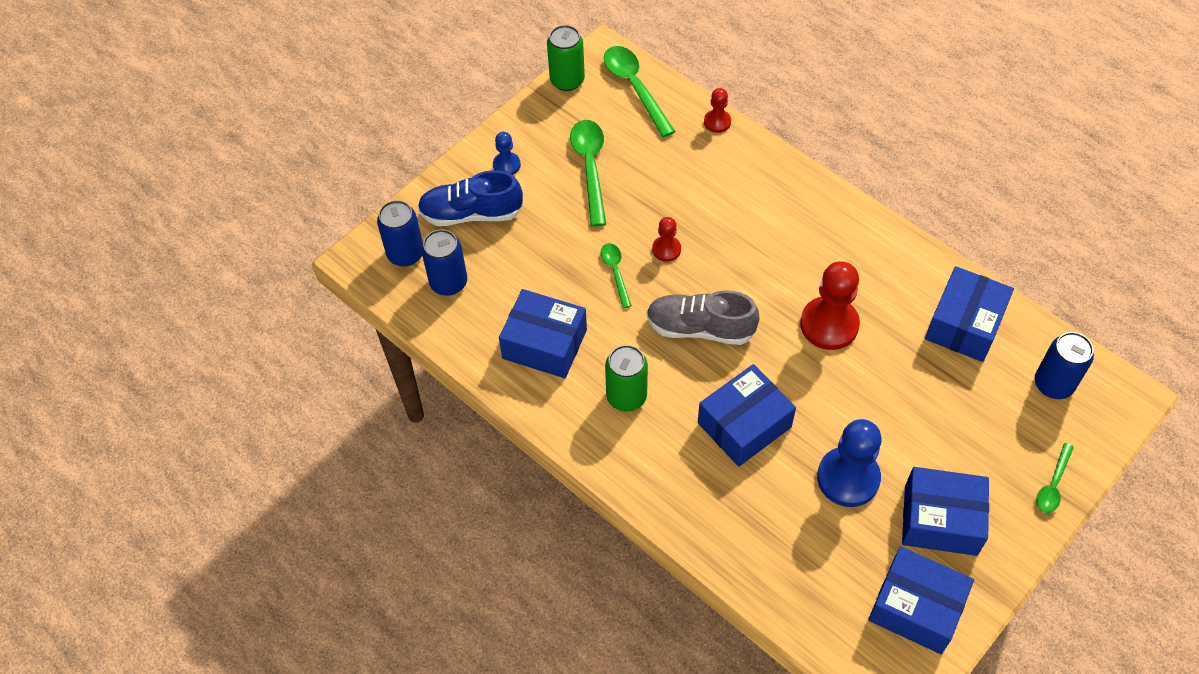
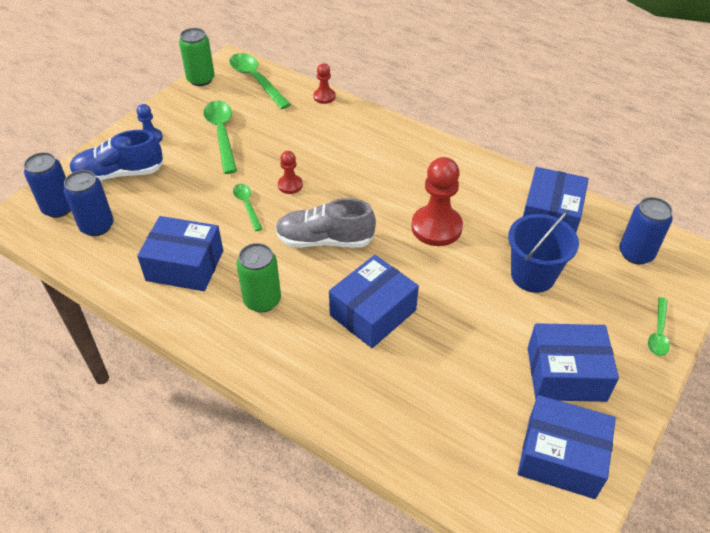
camera: 10 degrees left, 10 degrees down
(848, 478) = (474, 347): blue pawn -> none
(928, 399) = (533, 275): none -> blue bucket

